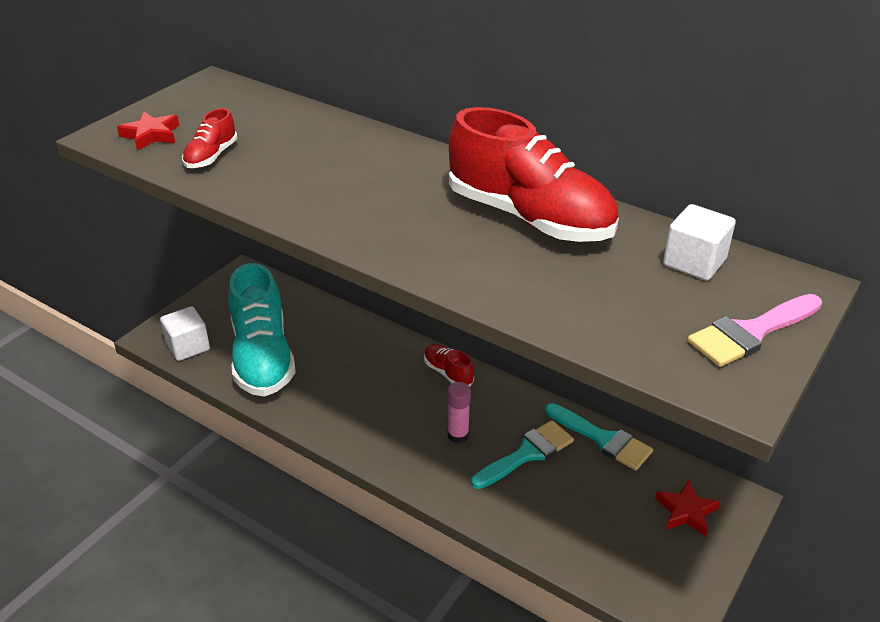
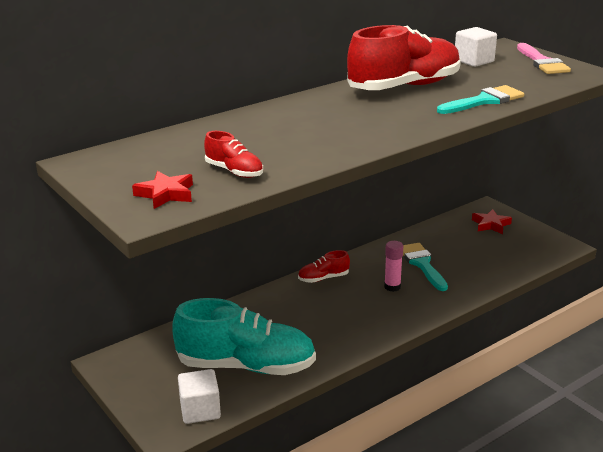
camera: 70 degrees left, 10 degrees down
(603, 439) = (420, 235): turquoise brush -> turquoise brush (484, 101)

